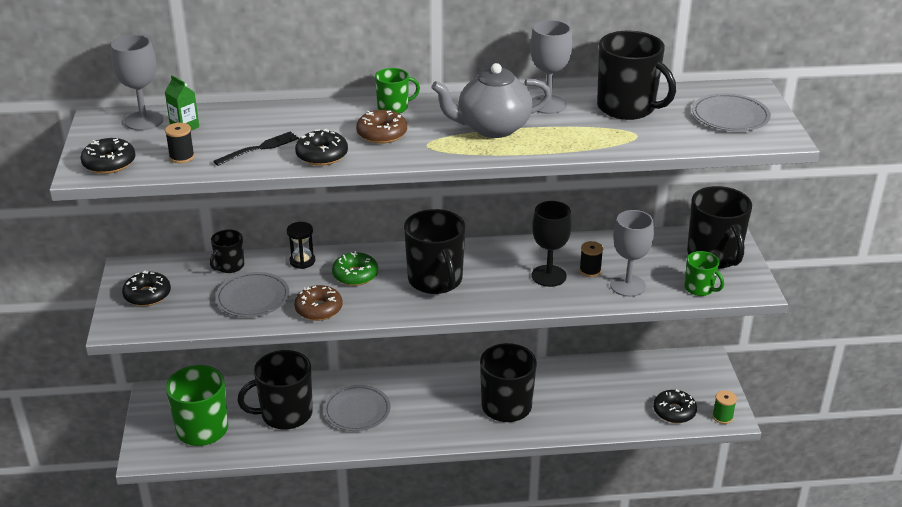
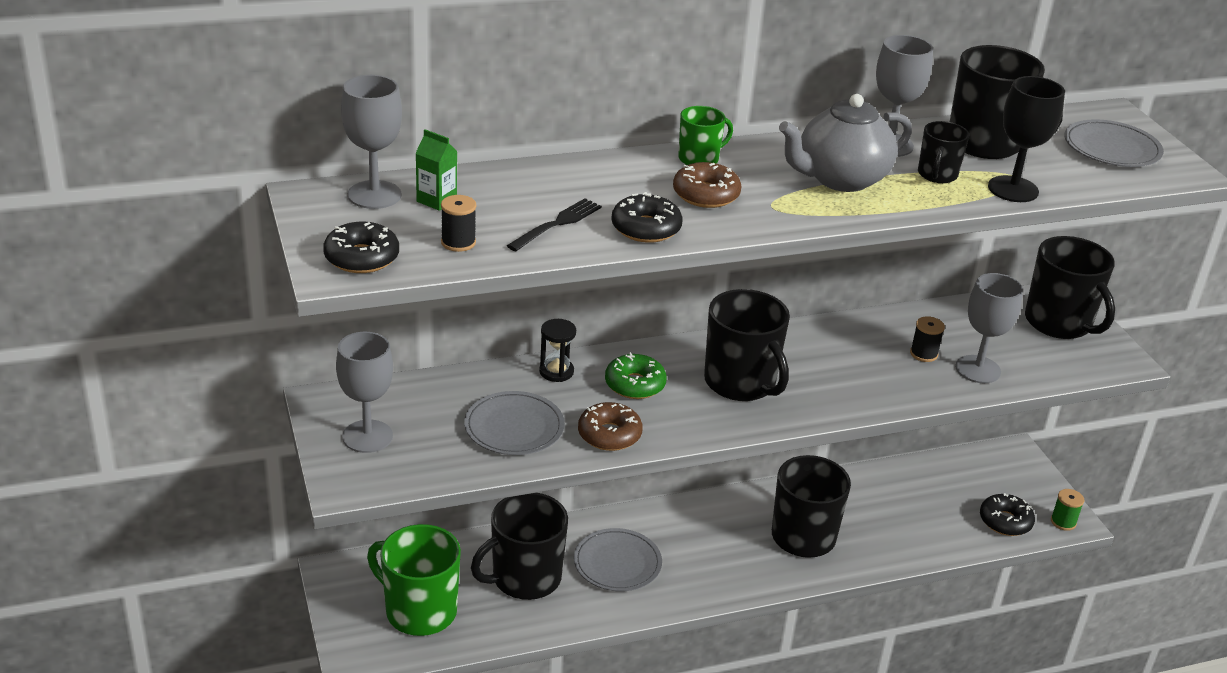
camera: 15 degrees left, 0 degrees up
(147, 295) = (367, 436): black donut -> grey goblet
(229, 266) = (461, 386): black mug -> black mug (937, 175)
(548, 276) = (877, 365): black goblet -> black goblet (1013, 189)
(699, 288) = (1062, 366): green mug -> none

